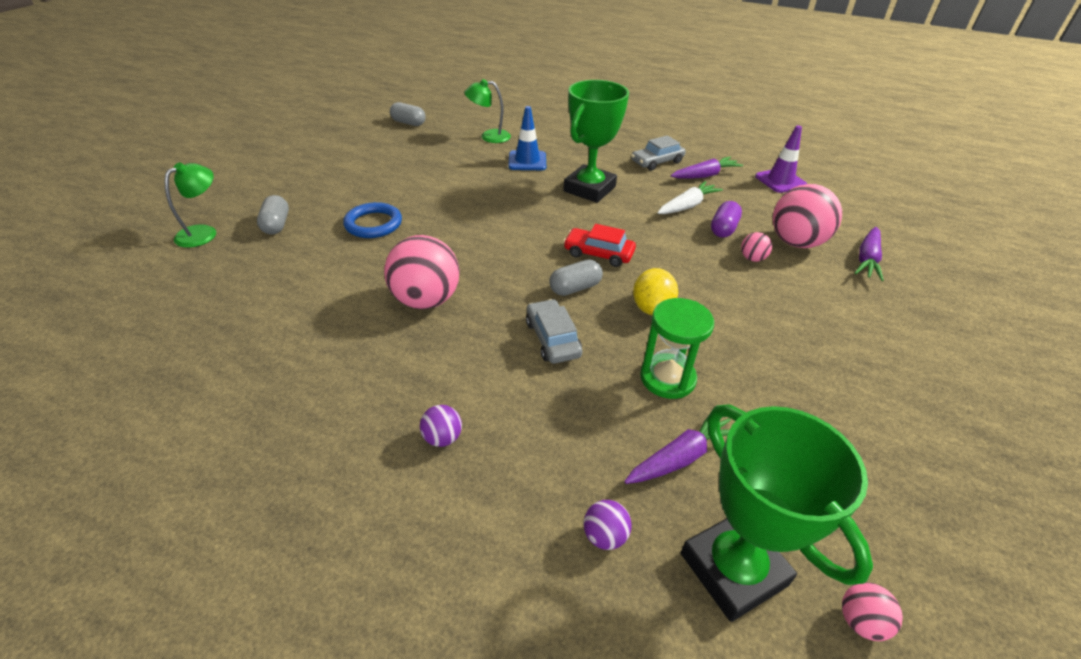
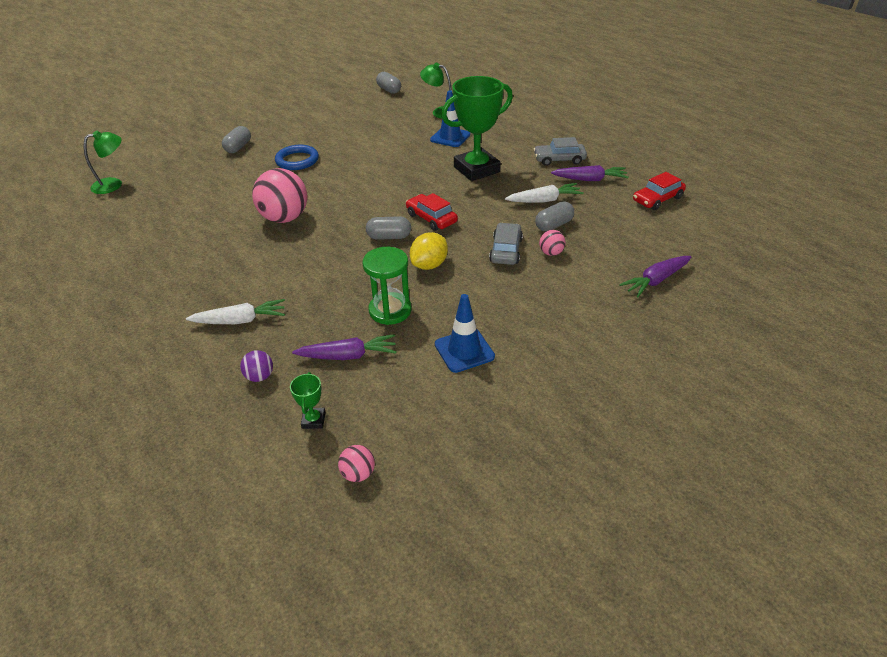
camera: 30 degrees right, 0 degrees up
(204, 232) = (194, 143): green lamp -> green lamp (113, 184)
(442, 438) = (222, 298): purple ball -> none
(499, 462) = (240, 320): none -> white carrot
(552, 339) = (340, 264): grey car -> grey car (506, 250)
(723, 229) = (553, 225): purple capsule -> grey capsule
(733, 569) = (313, 420): green trophy -> green trophy, size x0.40
(780, 181) = (657, 199): purple traffic cone -> red car
(792, 398) = (464, 350): none -> blue traffic cone
(796, 242) = (606, 251): pink ball -> none

